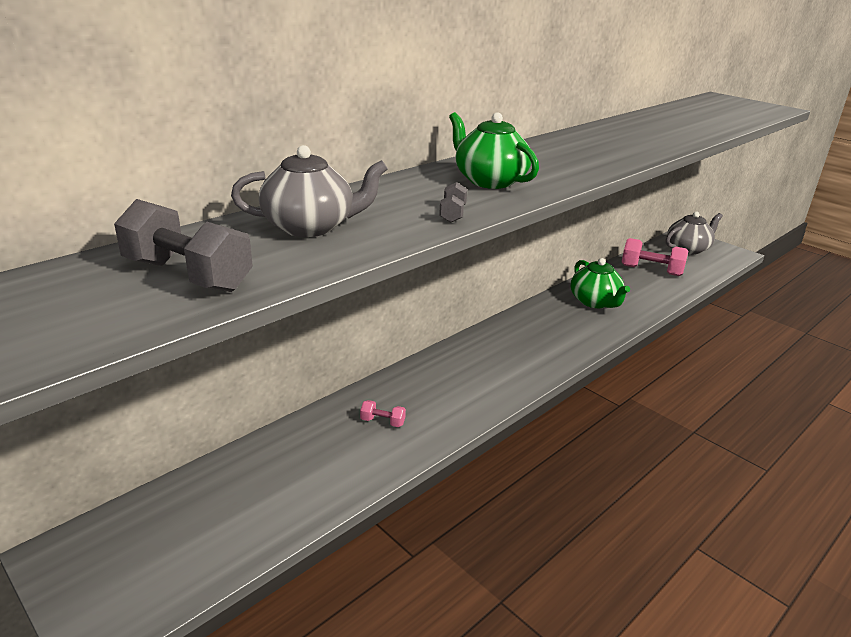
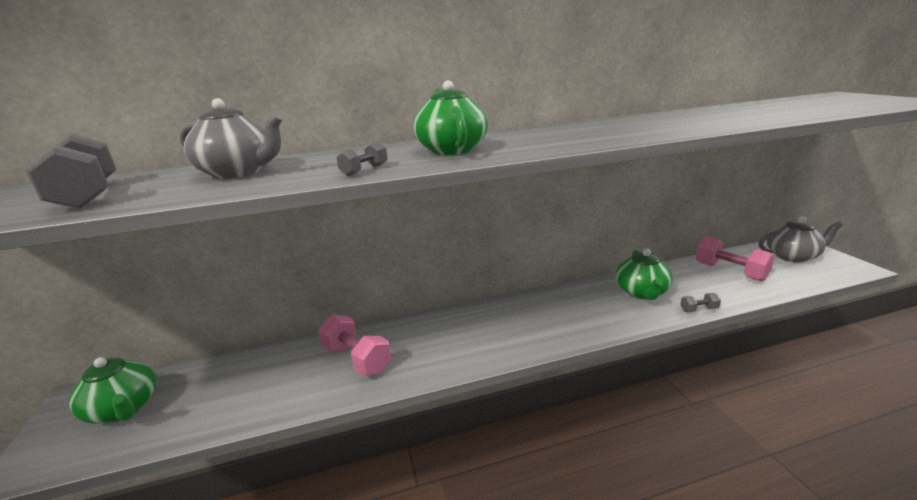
camera: 30 degrees right, 5 degrees down
(152, 542) = (123, 409): none -> green teapot
(382, 422) = (356, 359): pink dumbbell -> pink dumbbell, size x2.08
(649, 310) = (698, 309): none -> grey dumbbell

